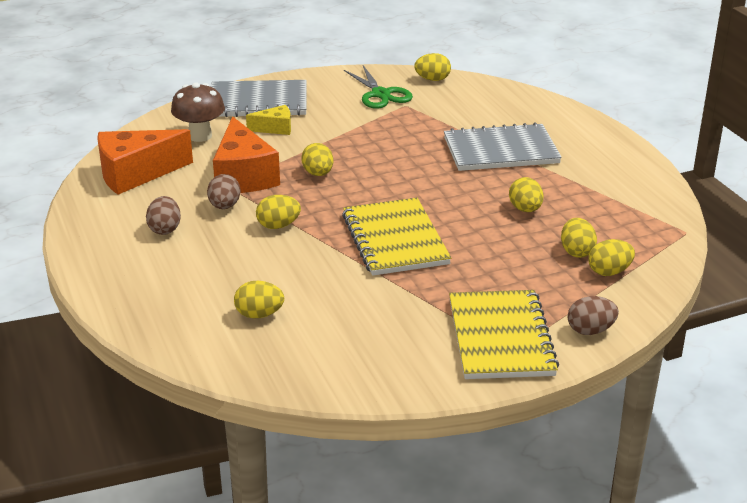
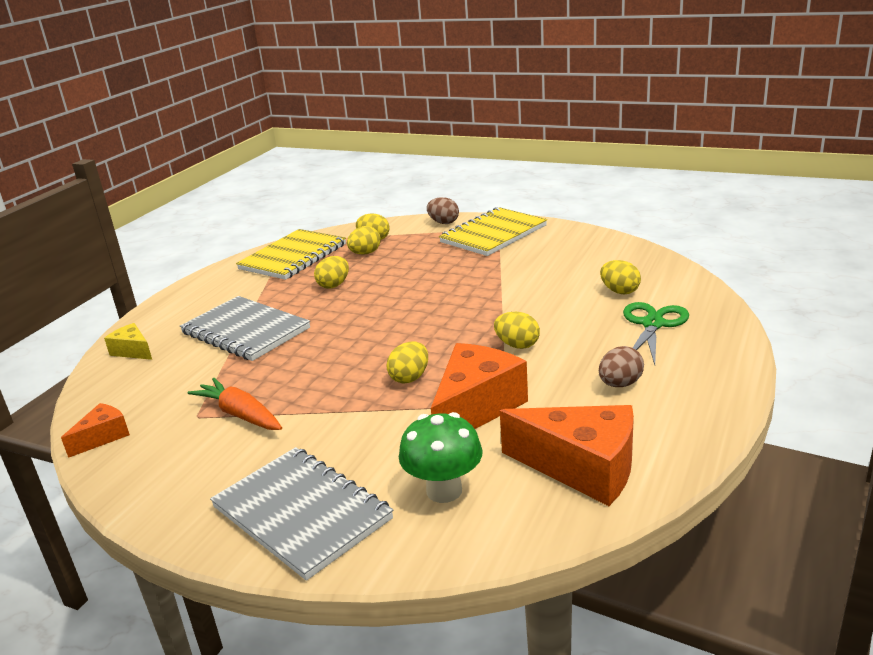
camera: 130 degrees left, 5 degrees down
(200, 136) = (444, 491): brown mushroom -> green mushroom
(224, 206) = (537, 383): brown egg -> none
(275, 128) = (355, 455): yellow cheese -> yellow cheese (133, 351)
(380, 94) = (181, 445): green scissors -> green scissors (652, 324)
(382, 116) = (240, 414): none -> orange carrot
(395, 239) = (451, 300): yellow notebook -> yellow notebook (293, 257)
(432, 79) = (103, 437): yellow egg -> orange cheese

